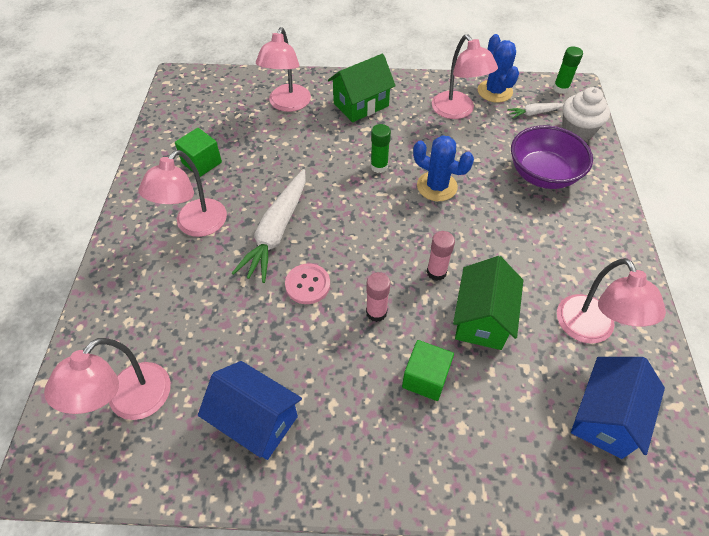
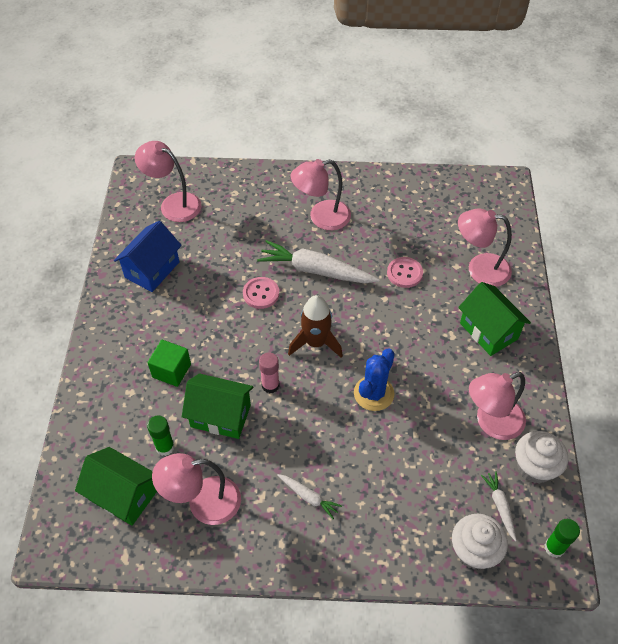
camera: 90 degrees right, 0 degrees up
(195, 225) = (321, 217): pink lamp -> pink lamp turned 45 degrees counterclockwise
(202, 163) = (392, 213): green cube -> none
(288, 157) = (404, 273): none -> pink button
(376, 312) = (232, 340): pink glue stick -> none
(378, 232) = (315, 343): none -> brown rocket
(379, 166) = (398, 345): green glue stick -> green glue stick (165, 447)
(494, 91) = (534, 467): blue cactus -> white cupcake
(543, 174) = (397, 497): purple bowl -> none
(559, 238) = (308, 497): none -> white carrot
(605, 417) = (123, 495): blue house -> green house

